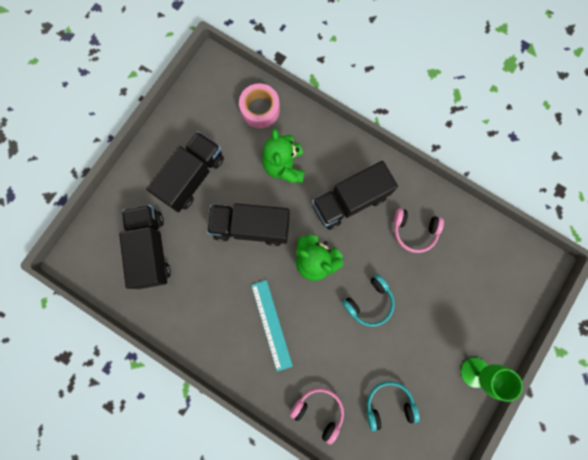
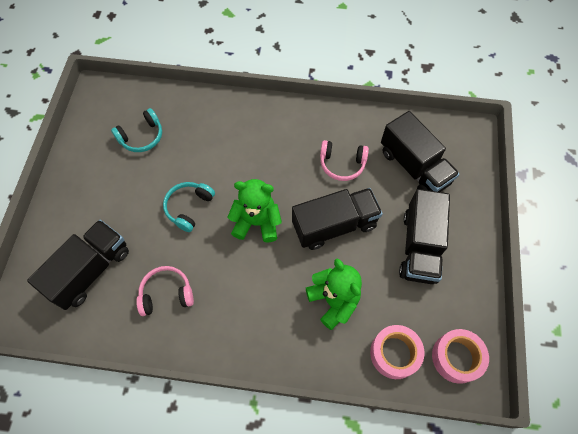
camera: 155 degrees right, 15 degrees down
(217, 87) = (456, 357): none -> pink tape
(271, 325) = (271, 153): turquoise ruler -> none
(319, 410) = (200, 110): pink headphones -> pink headphones (342, 164)
(350, 201) = (247, 295): black truck -> black truck (90, 270)
(475, 372) = (68, 191): green goblet -> none

